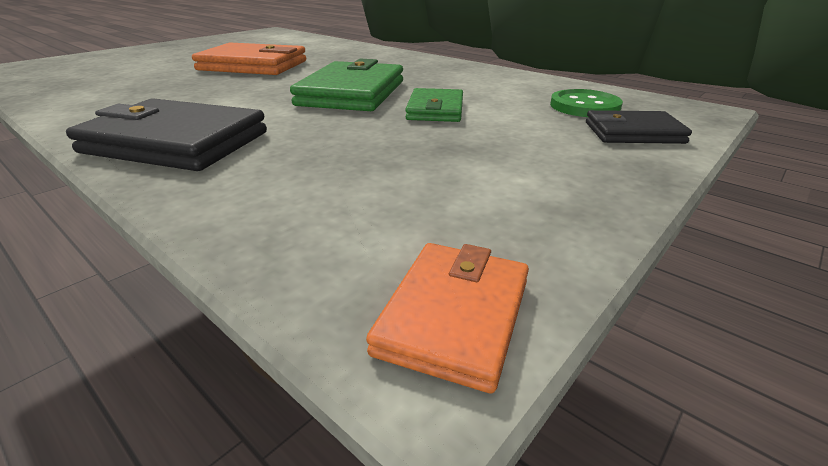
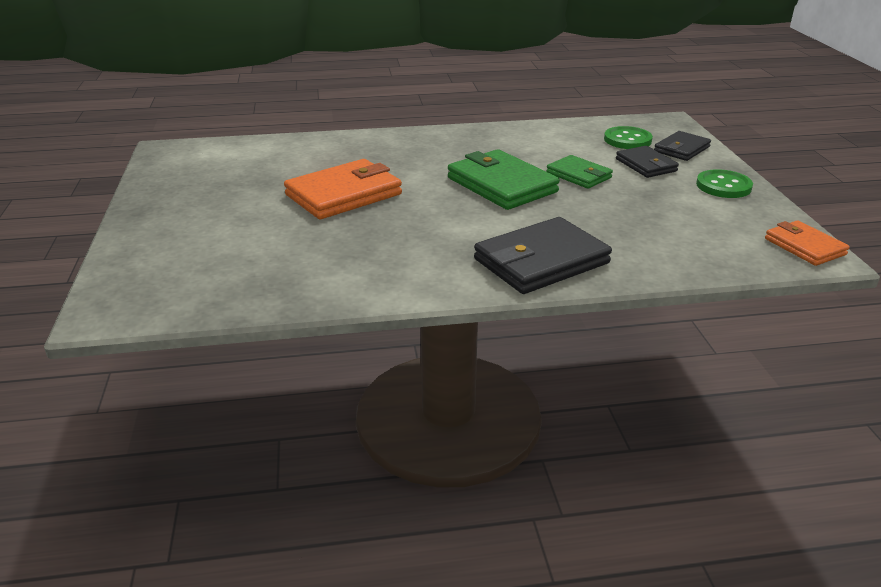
camera: 50 degrees left, 0 degrees up
(534, 128) = (646, 165): none -> black wallet
(575, 181) = (723, 186): none -> green button

